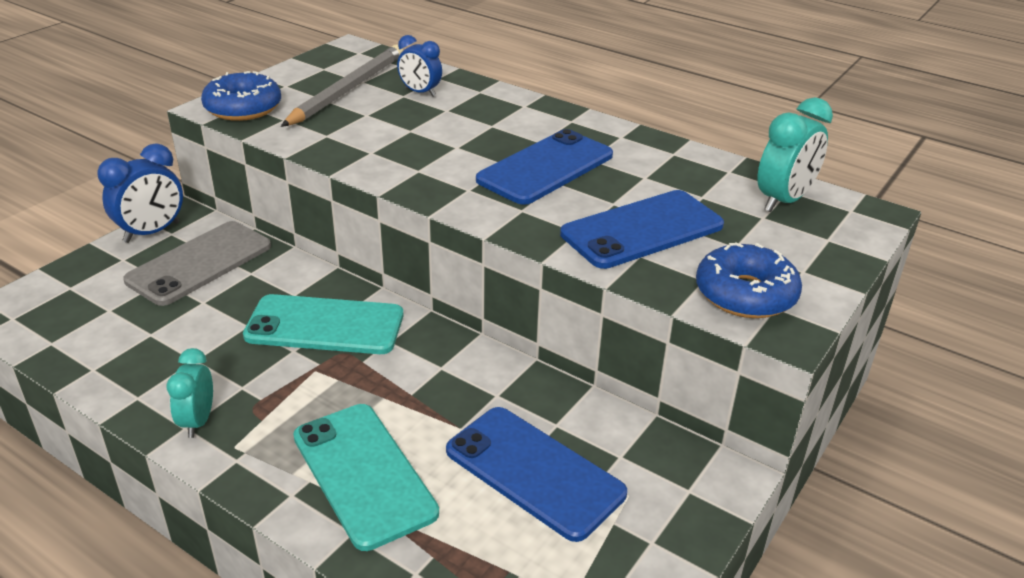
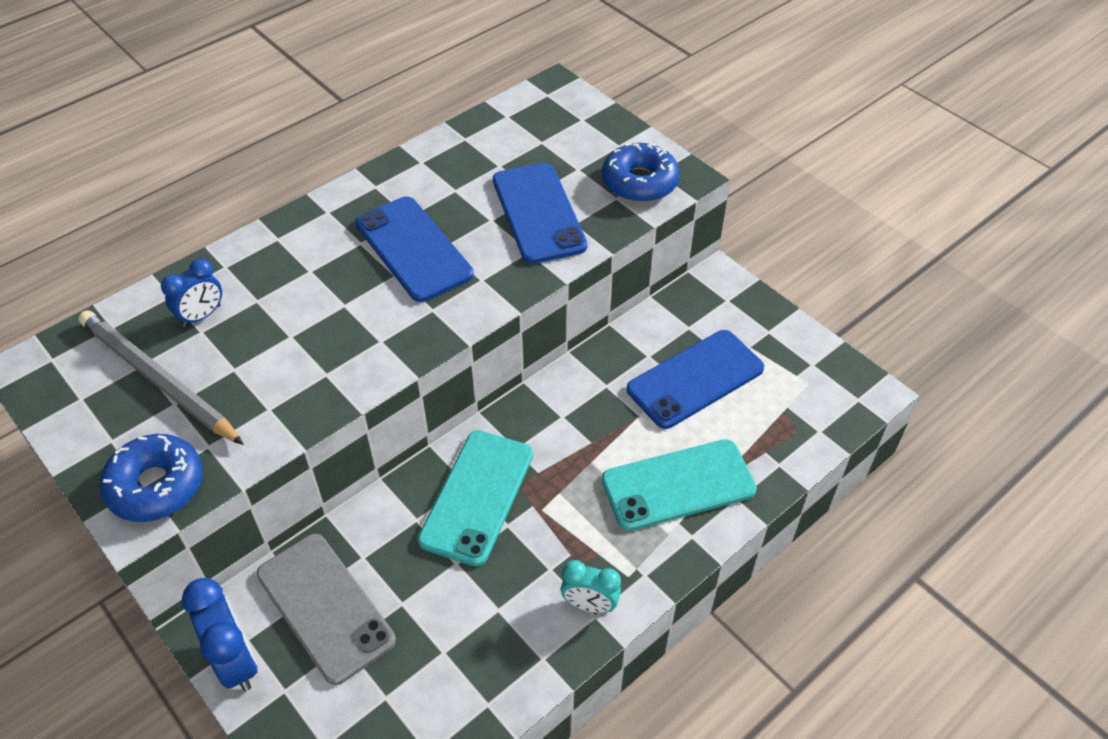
camera: 75 degrees left, 15 degrees up
(783, 201) = (522, 123): turquoise clock -> none

